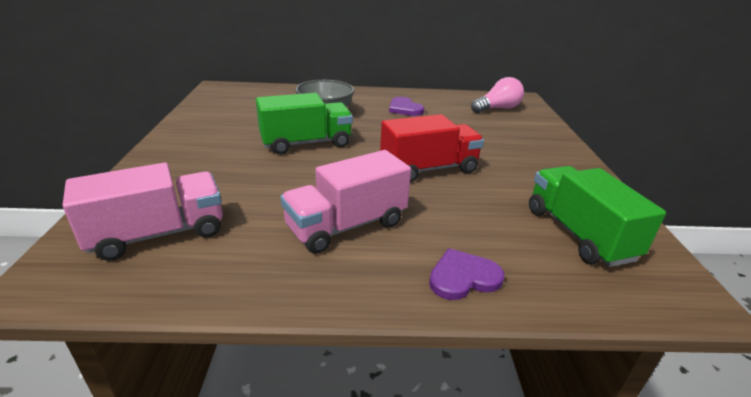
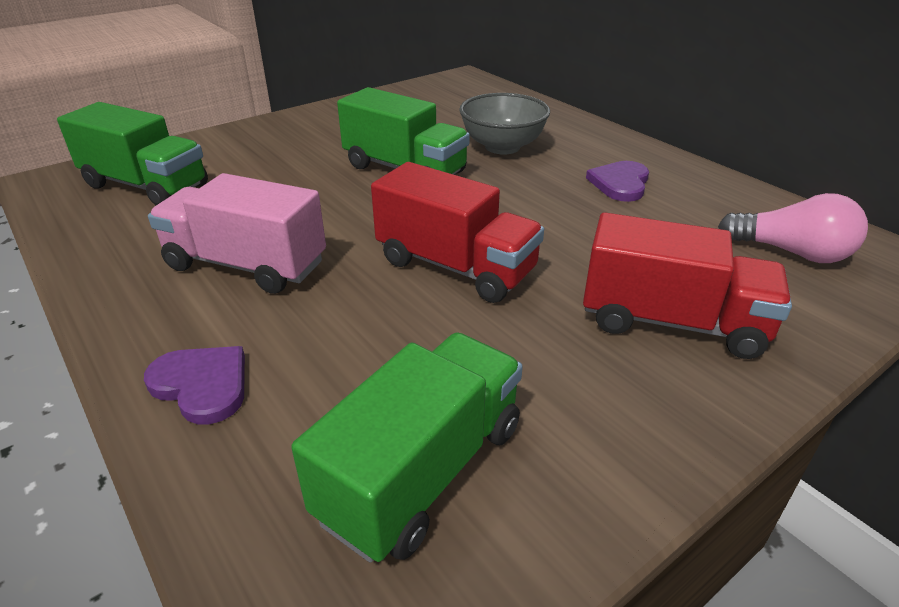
camera: 55 degrees right, 5 degrees up
(158, 234) = (146, 186): pink truck -> green truck
(521, 146) = (672, 322): none -> red truck

